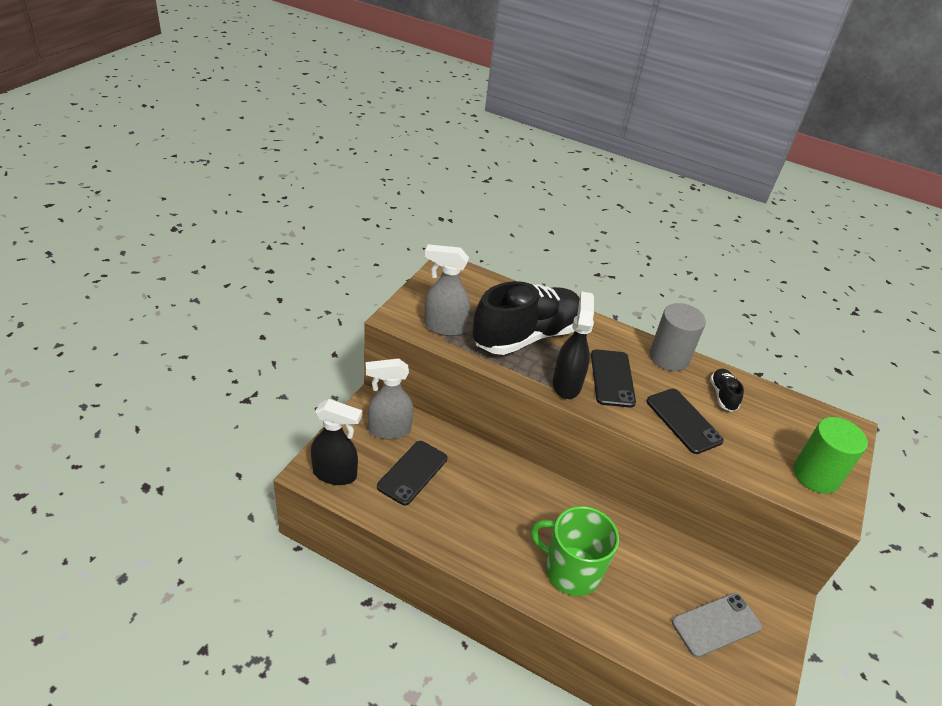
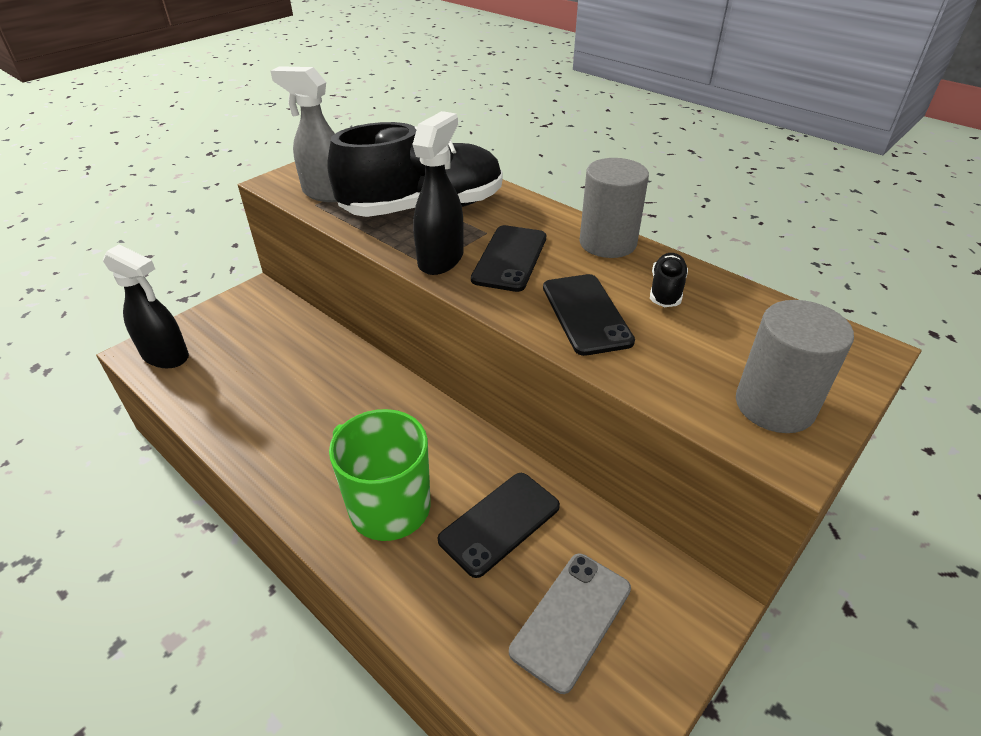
camera: 20 degrees right, 0 degrees up
(389, 430) = (258, 319): grey spray bottle -> none
(412, 472) = (255, 365): black phone -> black phone (499, 523)
(716, 624) = (571, 619): grey phone -> grey phone turned 45 degrees counterclockwise
(816, 475) = (774, 405): green cylinder -> grey cylinder

